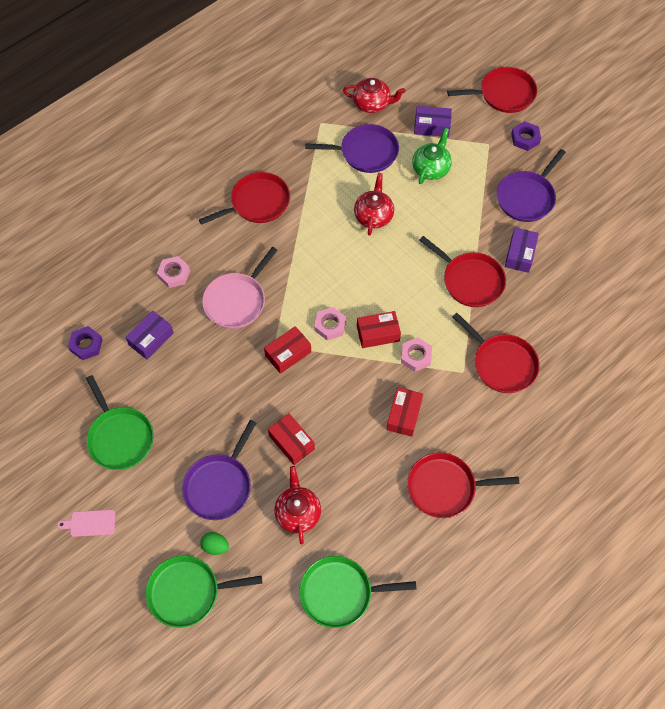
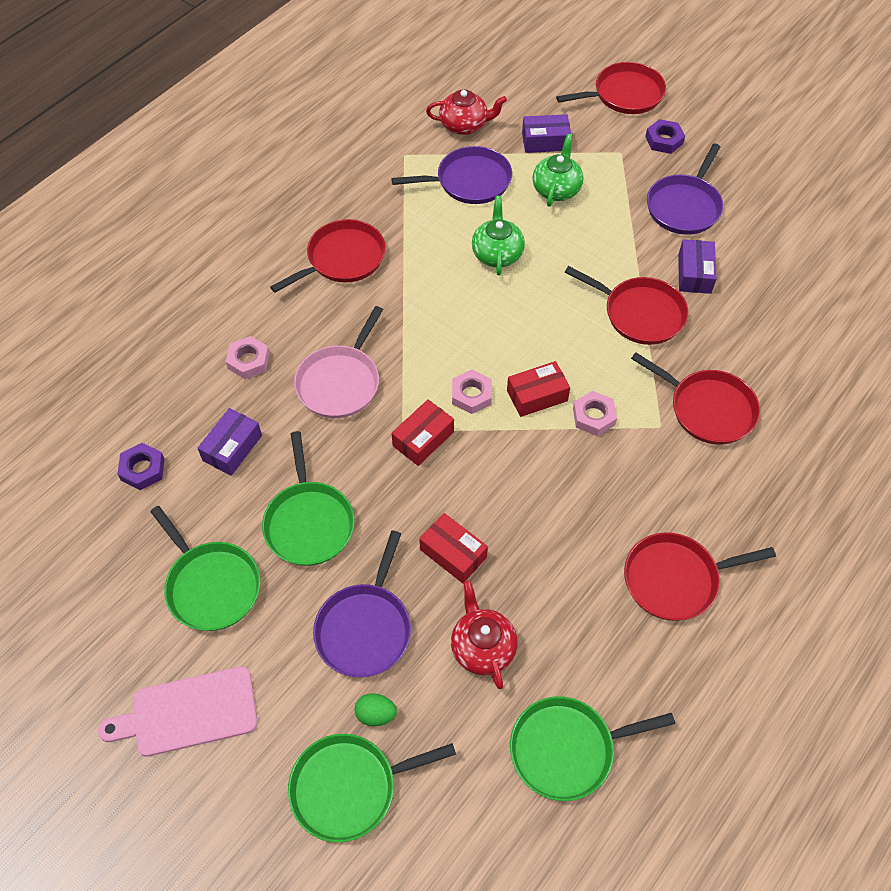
camera: 10 degrees left, 5 degrees down
(90, 523) = (188, 712): pink cutting board -> pink cutting board, size x1.85
(195, 403) = (309, 522): none -> green pan
(373, 216) = (497, 253): red teapot -> green teapot
(404, 415) = (596, 494): red box -> none

